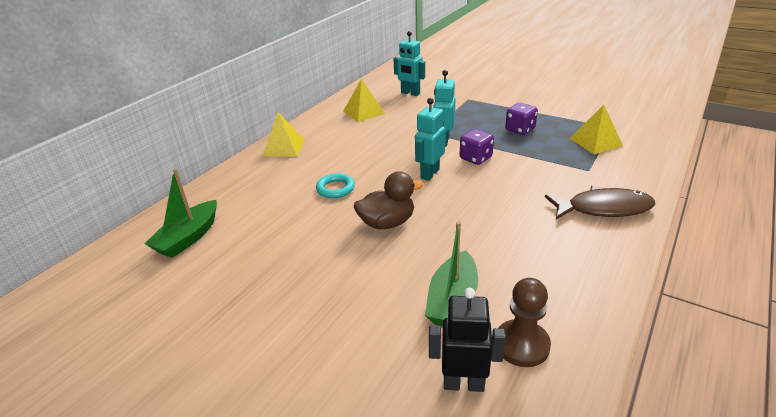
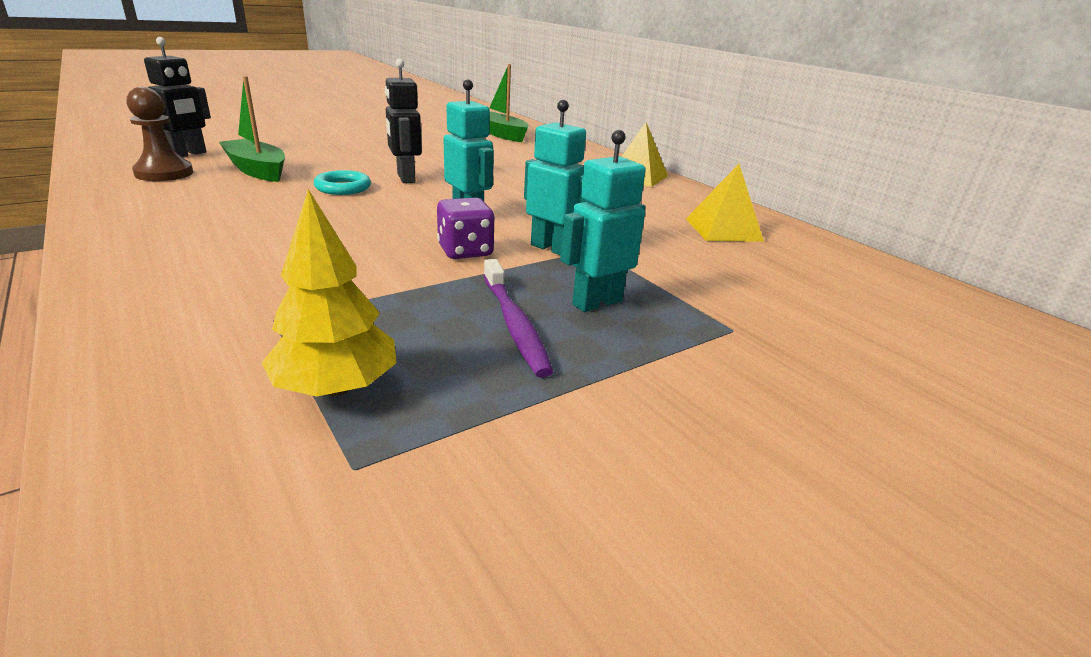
camera: 110 degrees right, 5 degrees down
(335, 188) = (506, 176): turquoise ring -> turquoise ring (343, 187)
(387, 223) = (405, 178): brown duck -> black robot
(410, 93) = (800, 282): turquoise robot -> turquoise robot (596, 302)
(520, 129) = (514, 324): purple dice -> purple toothbrush
(595, 142) = (336, 387): yellow pyramid -> yellow tree
(604, 208) = (180, 278): brown fish -> none

